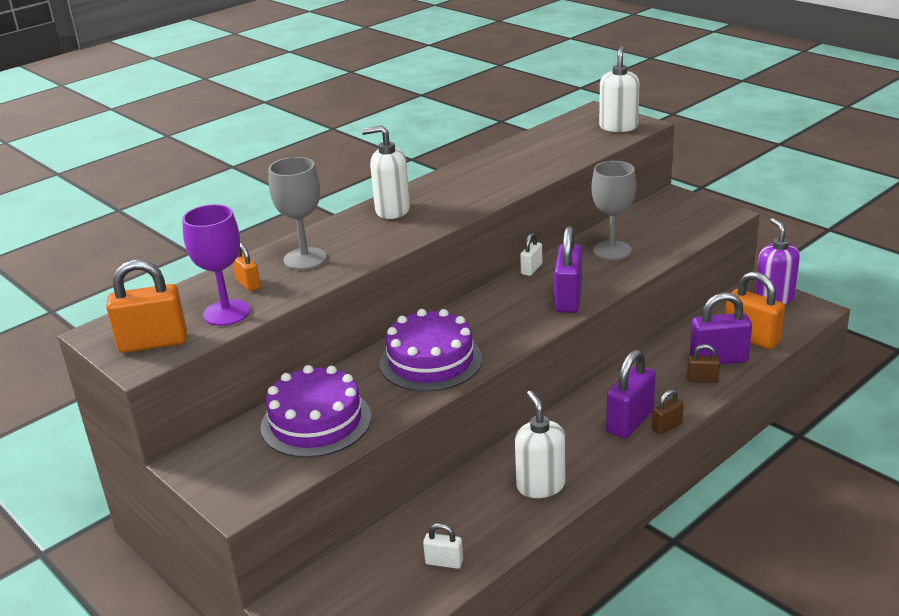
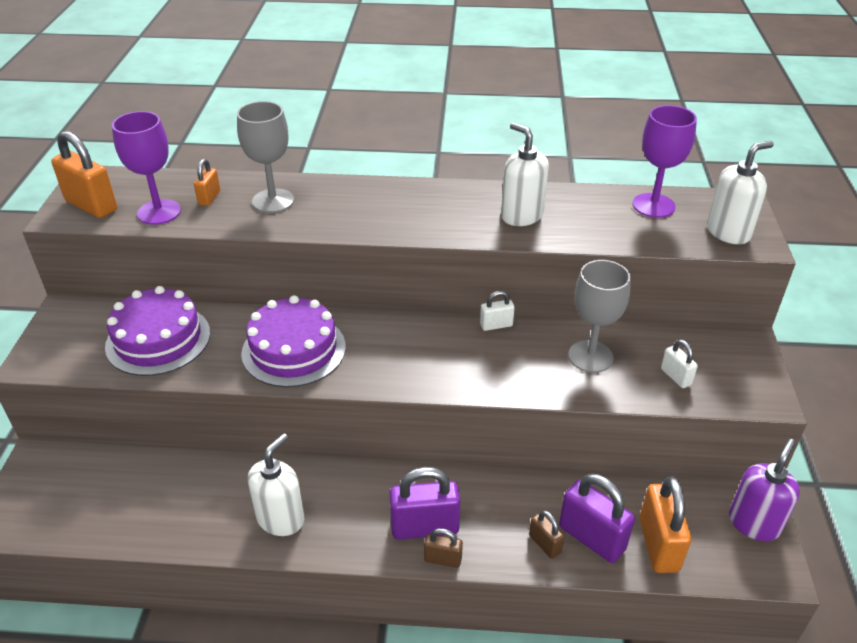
camera: 45 degrees right, 10 degrees up
(392, 210) = (397, 197): white soap dispenser -> white soap dispenser (521, 216)
(444, 562) = (139, 516): white padlock -> white padlock (675, 377)
(555, 135) = (653, 205): none -> purple goblet
(568, 299) = (473, 375): purple padlock -> none

